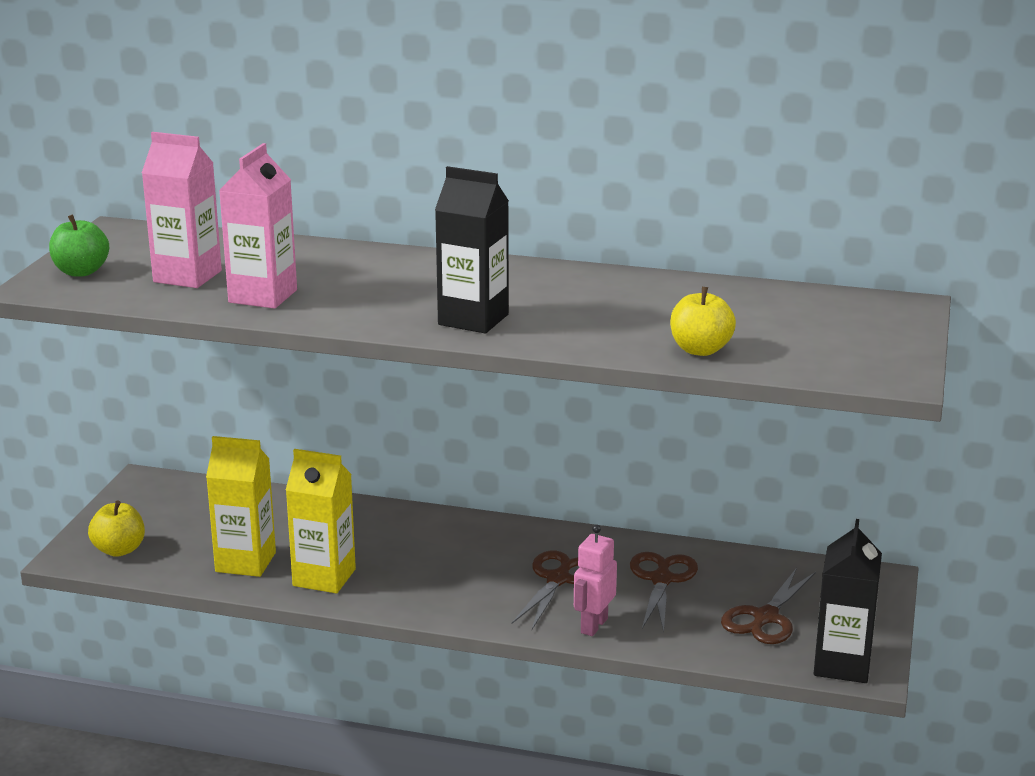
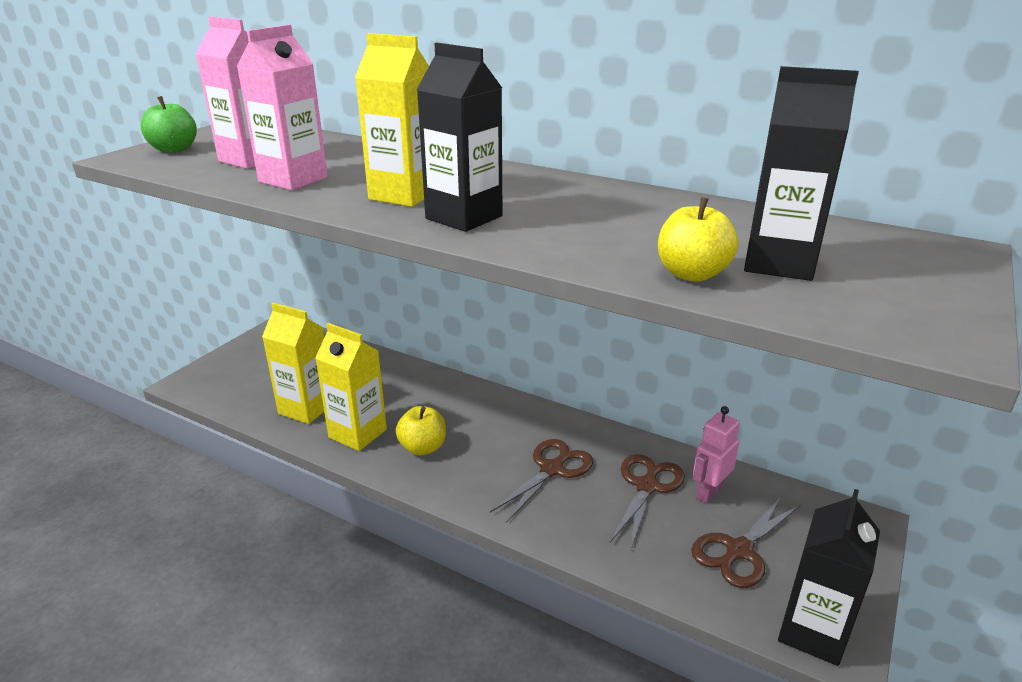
camera: 15 degrees right, 5 degrees up
(119, 550) = (222, 382): yellow apple -> yellow apple (423, 447)
(395, 302) = (403, 195): none -> yellow carton
(593, 625) = (566, 528): pink robot -> pink robot (709, 492)
(767, 333) = (779, 263): none -> black carton

